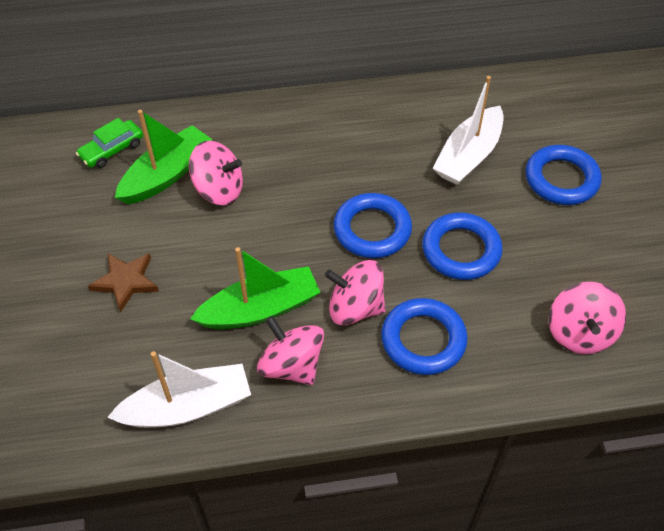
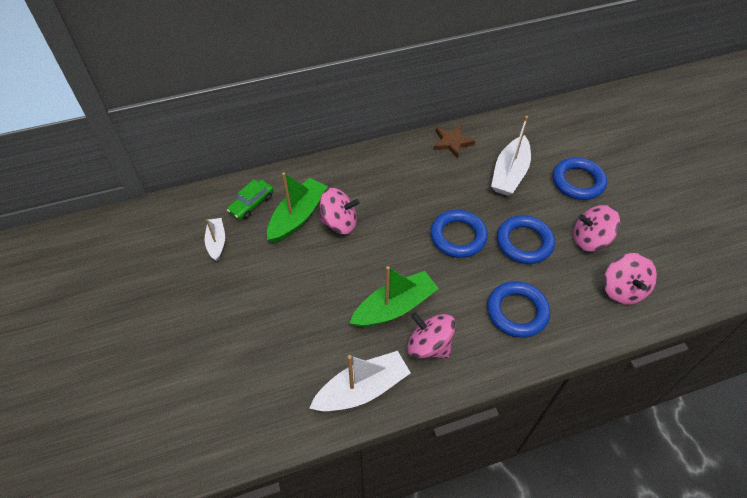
camera: 10 degrees left, 0 degrees up
(54, 193) = (216, 242): none -> white boat
(125, 282) = (289, 302): brown star -> brown star (452, 142)
(355, 308) = (462, 295): pink spinning top -> pink spinning top (590, 240)

